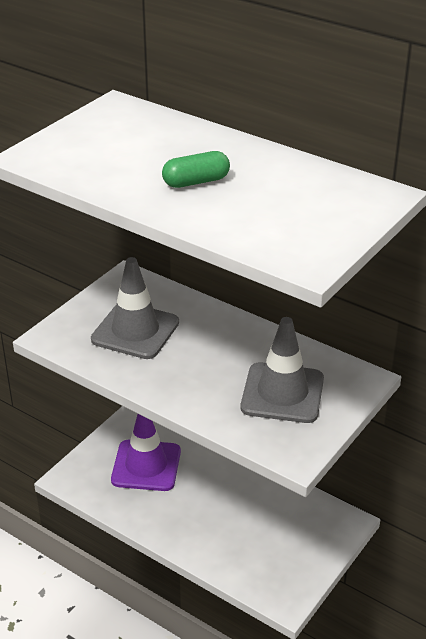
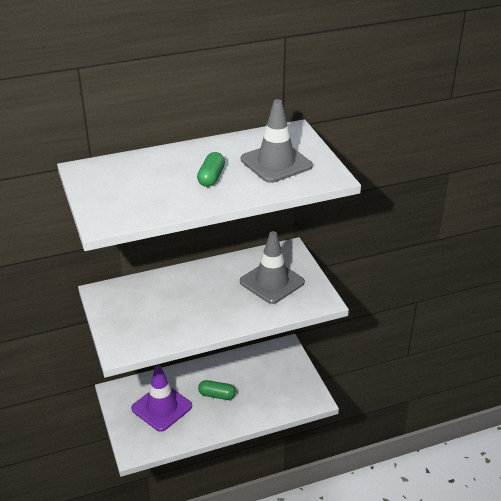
camera: 55 degrees left, 0 degrees up
(135, 331) = (156, 312): grey traffic cone -> grey traffic cone (276, 163)
(206, 501) = (217, 395): none -> green capsule

